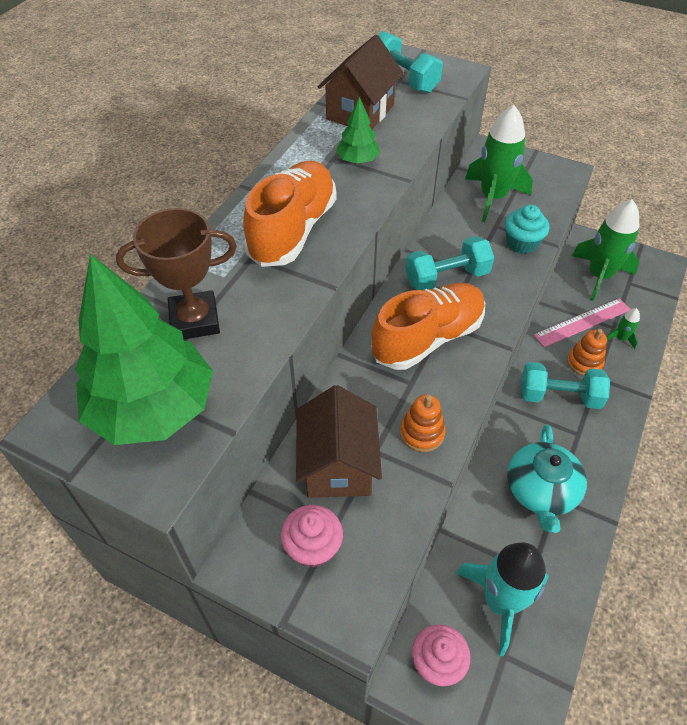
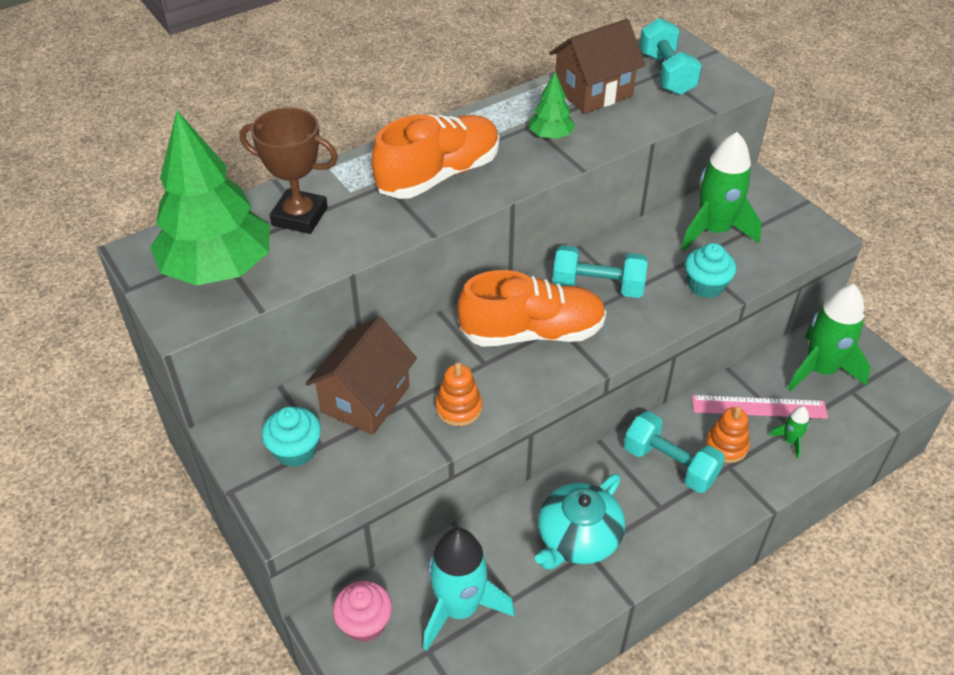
camera: 30 degrees right, 5 degrees down
(313, 547) = (295, 450): pink cupcake -> turquoise cupcake

